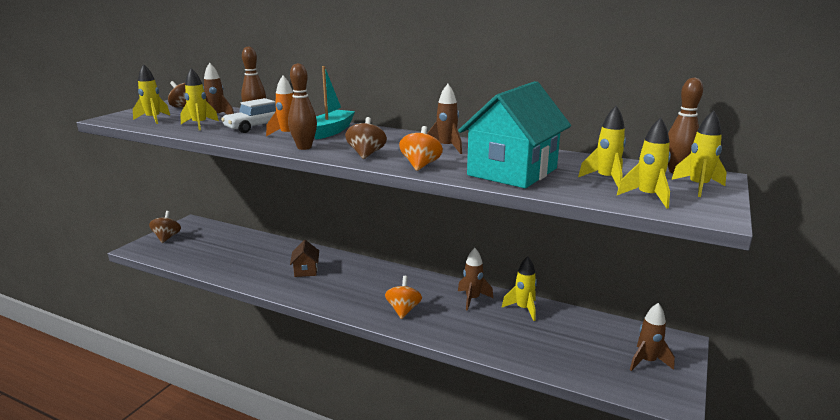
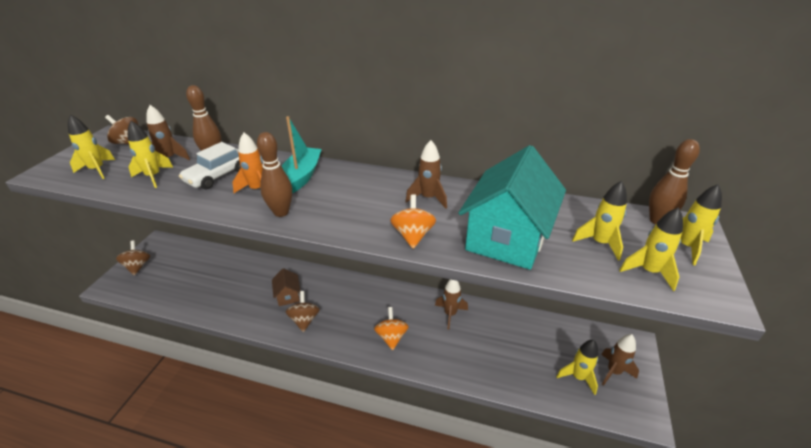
camera: 10 degrees left, 15 degrees up
(366, 154) = (350, 219): brown spinning top -> brown spinning top (304, 320)
(523, 309) = (497, 321): yellow rocket -> yellow rocket (578, 377)

